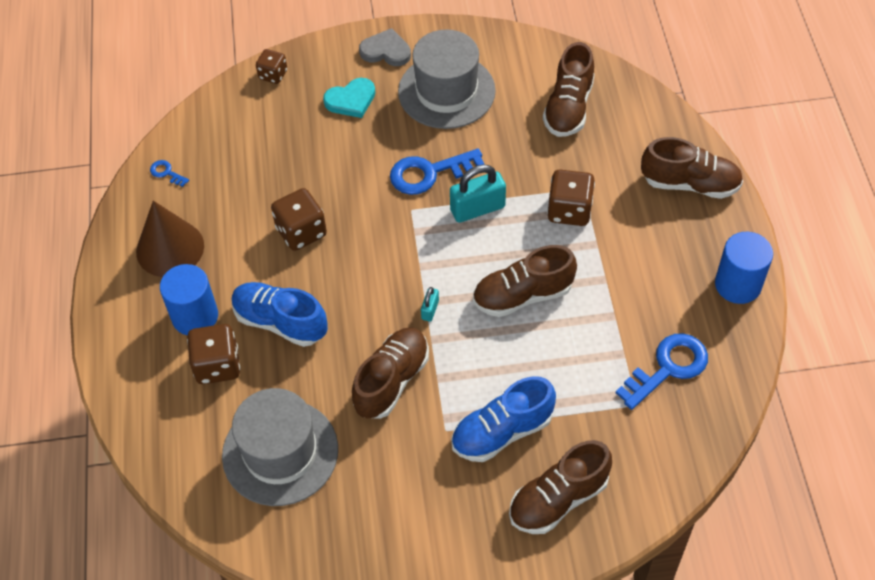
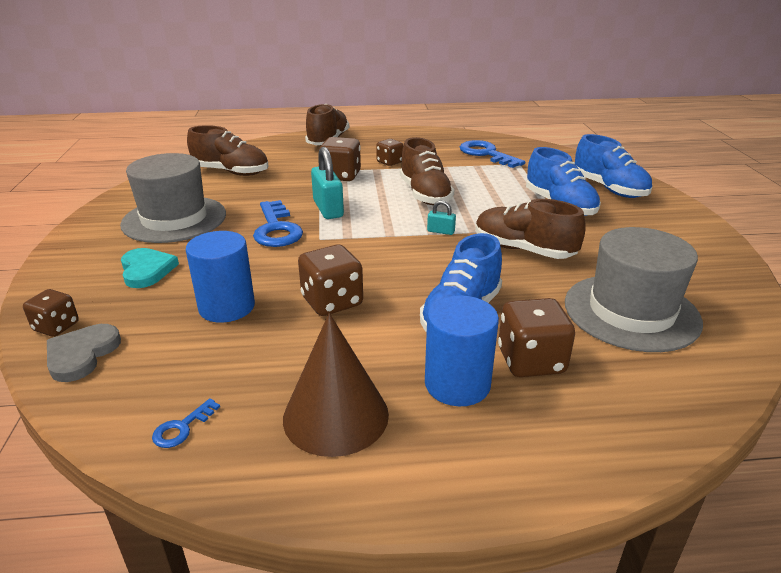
camera: 90 degrees left, 25 degrees down
(386, 51) = (88, 249): grey heart -> grey heart (82, 355)
(558, 499) = (609, 189): brown shoe -> blue shoe
(620, 256) = (389, 162): none -> brown dice
(738, 284) = (417, 134): blue cylinder -> blue cylinder (227, 307)

